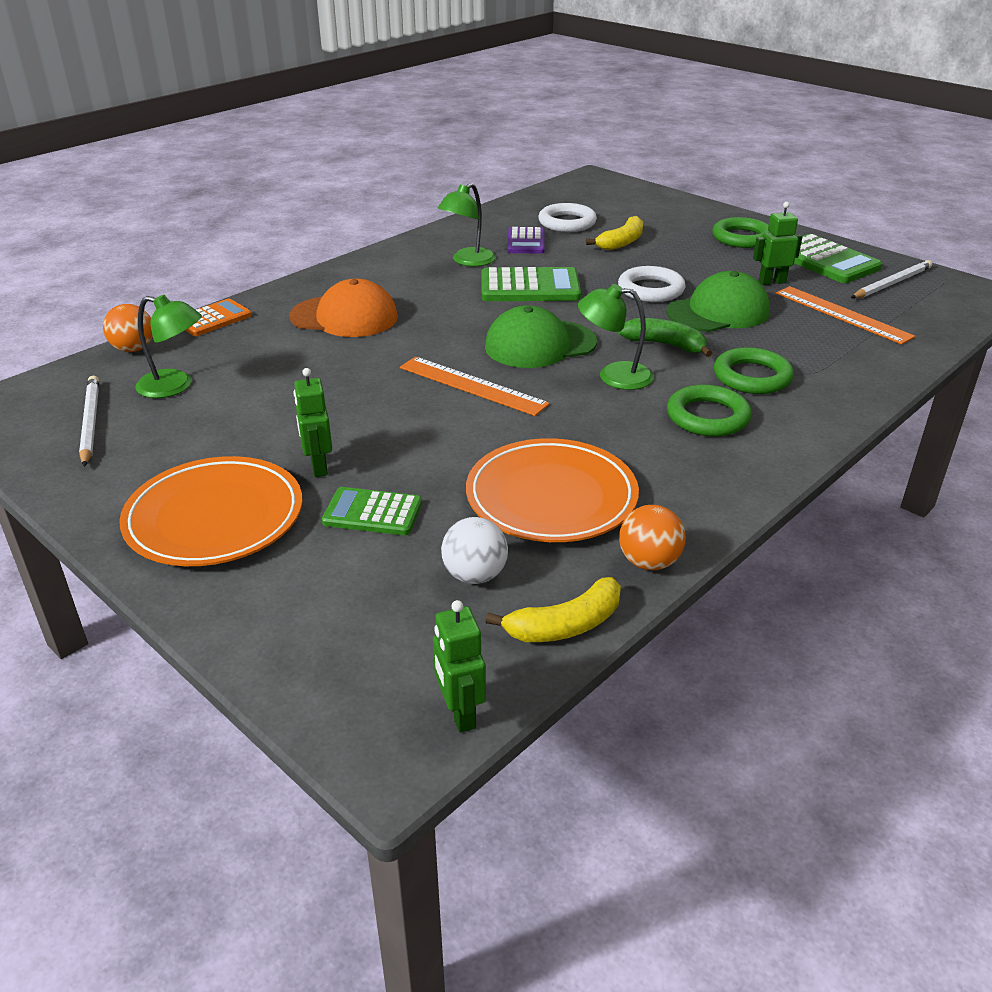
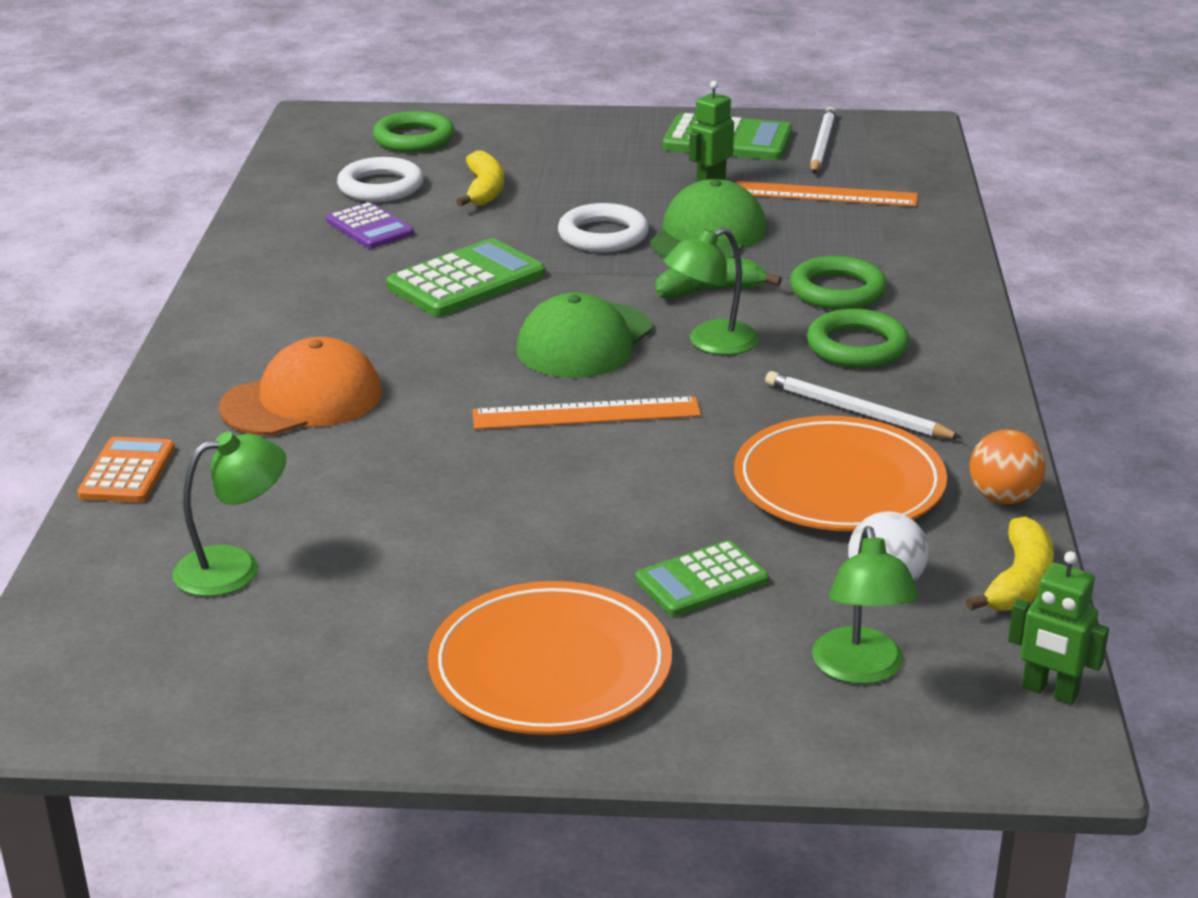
camera: 40 degrees left, 5 degrees down
(90, 422) = (203, 655): white pencil -> white pencil (856, 411)
(134, 349) = (86, 552): orange ball -> none
(318, 466) = (568, 567): green robot -> none
(468, 261) = (338, 276): green lamp -> green lamp (860, 670)
(742, 238) = (606, 141): green ring -> green ring (414, 139)

